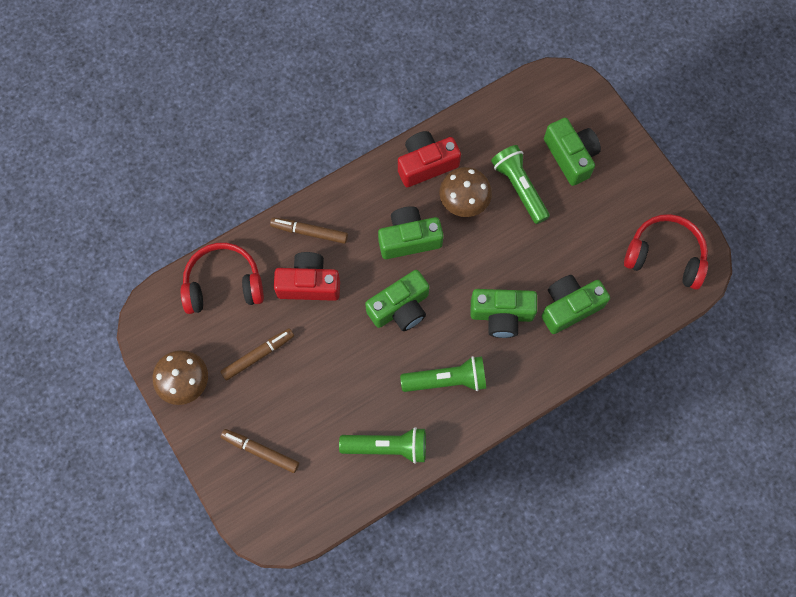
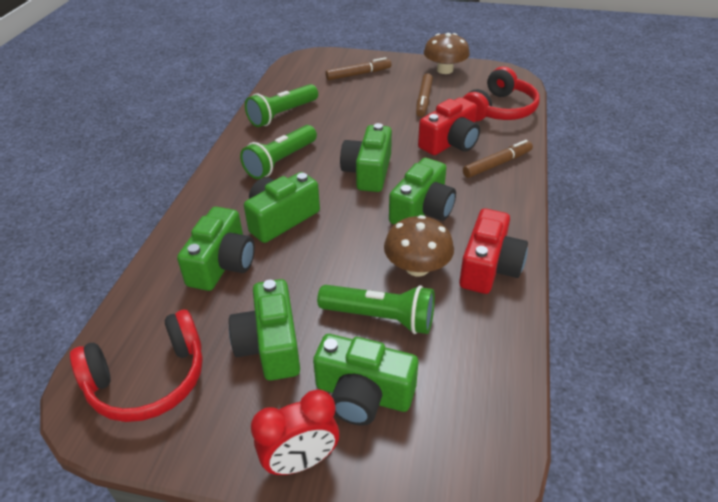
camera: 135 degrees right, 30 degrees down
(589, 223) = (270, 345): none -> green camera
(626, 152) = (301, 461): none -> red clock

